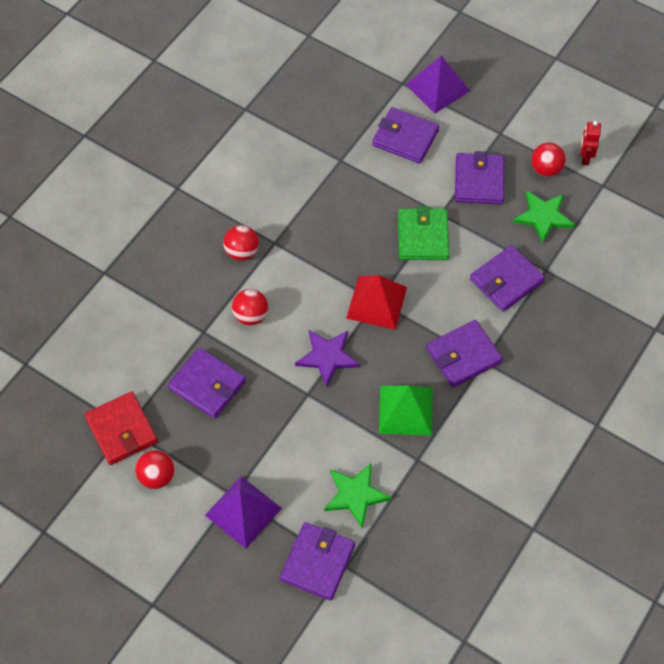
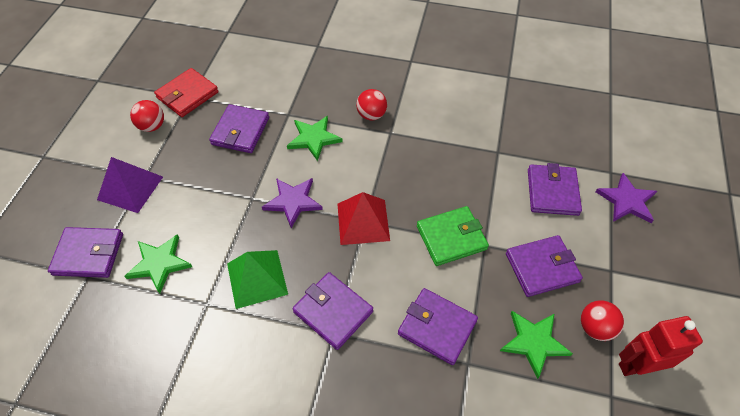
camera: 70 degrees right, 5 degrees down
(251, 316) = (314, 138): red ball -> green star
(437, 87) = (626, 201): purple pyramid -> purple star
(585, 157) = (636, 365): red robot -> red robot, size x1.62

